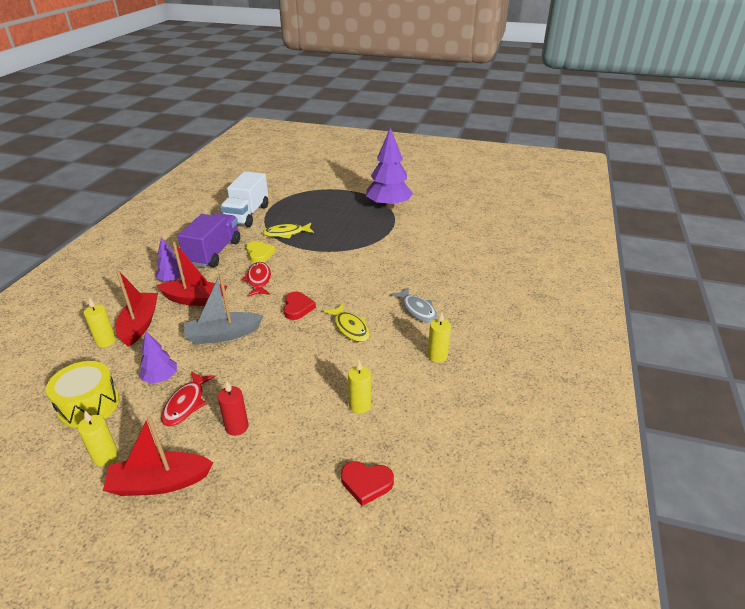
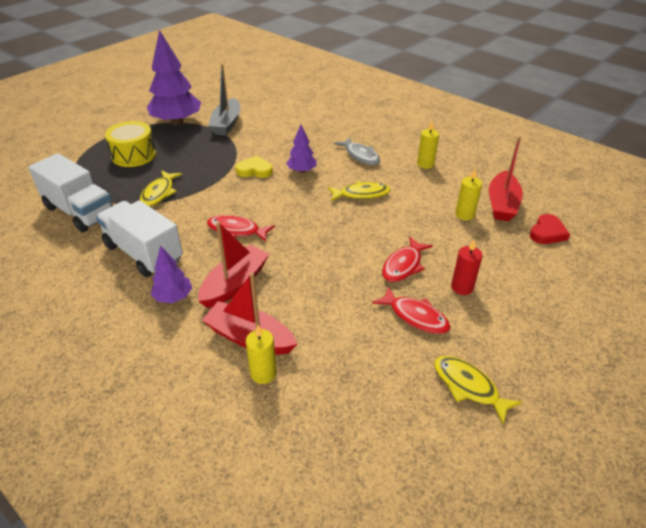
camera: 65 degrees left, 5 degrees up
(89, 405) = (380, 397): yellow drum -> yellow drum (134, 155)
(106, 457) = (468, 387): yellow candle -> yellow fish
(160, 482) = (515, 348): red boat -> red boat (502, 204)
(161, 378) = (364, 330): purple tree -> purple tree (302, 171)
(214, 253) = (144, 253): purple truck -> white truck
(223, 335) = (318, 273): grey boat -> grey boat (226, 124)
(254, 380) = (403, 265): none -> red fish
(259, 254) = (183, 220): yellow heart -> yellow heart (255, 170)
(297, 308) = (308, 216): red heart -> none
(417, 310) = (360, 155): grey fish -> grey fish turned 60 degrees clockwise

